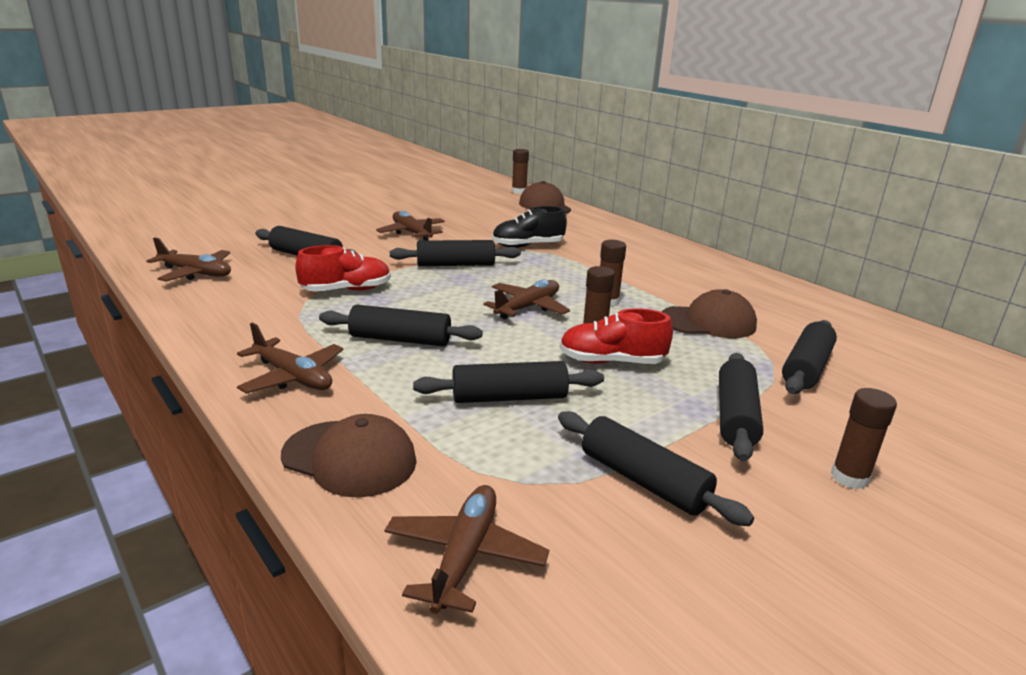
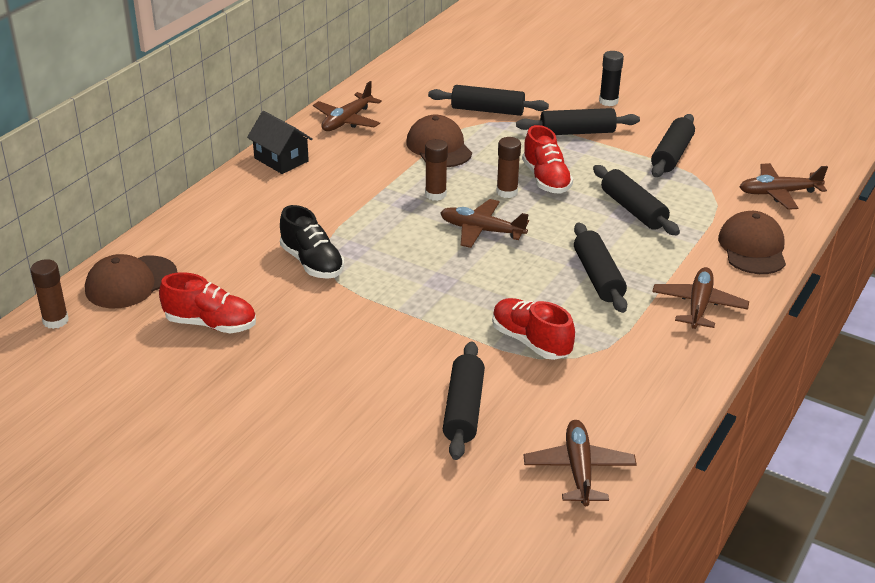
camera: 110 degrees left, 10 degrees up
(411, 233) = (323, 358): brown plane -> brown plane (347, 121)
(455, 265) = (408, 295): black rolling pin -> none
(480, 216) = (211, 324): none -> red shoe
(698, 258) = (281, 160): none -> black house
(849, 477) = (608, 101): brown glue stick -> black glue stick

